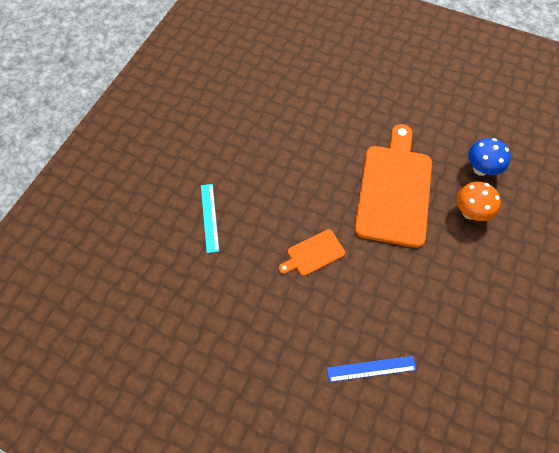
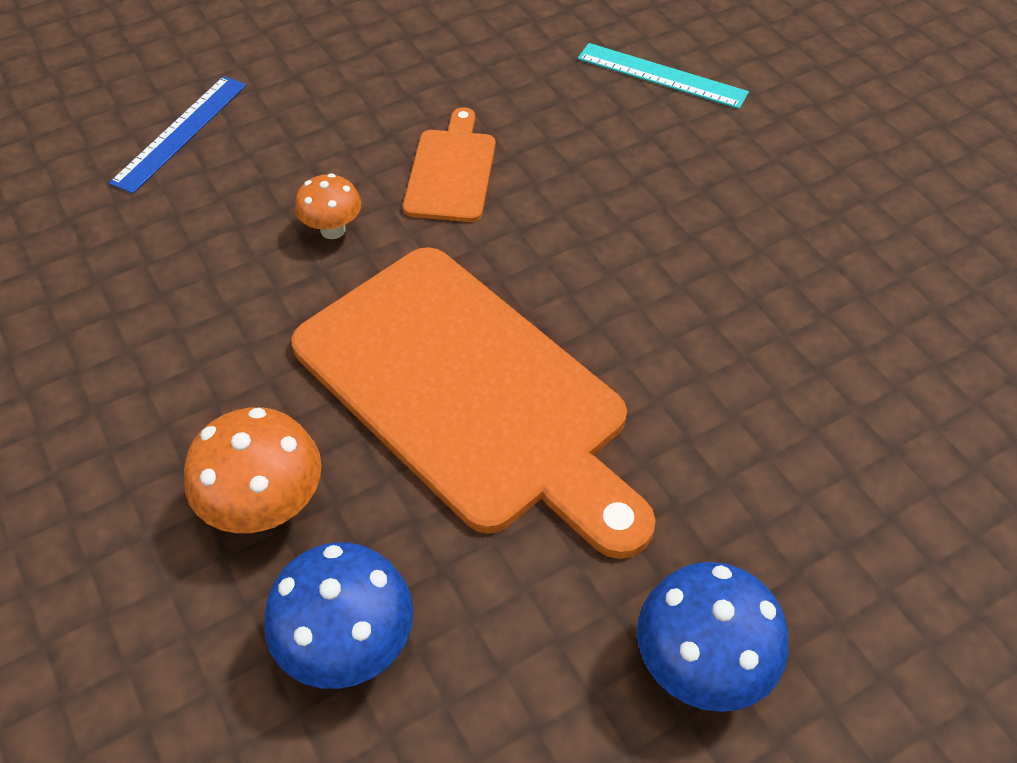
camera: 125 degrees right, 10 degrees down
(370, 271) = (333, 230): none -> orange mushroom
(418, 103) = (700, 665): none -> blue mushroom

